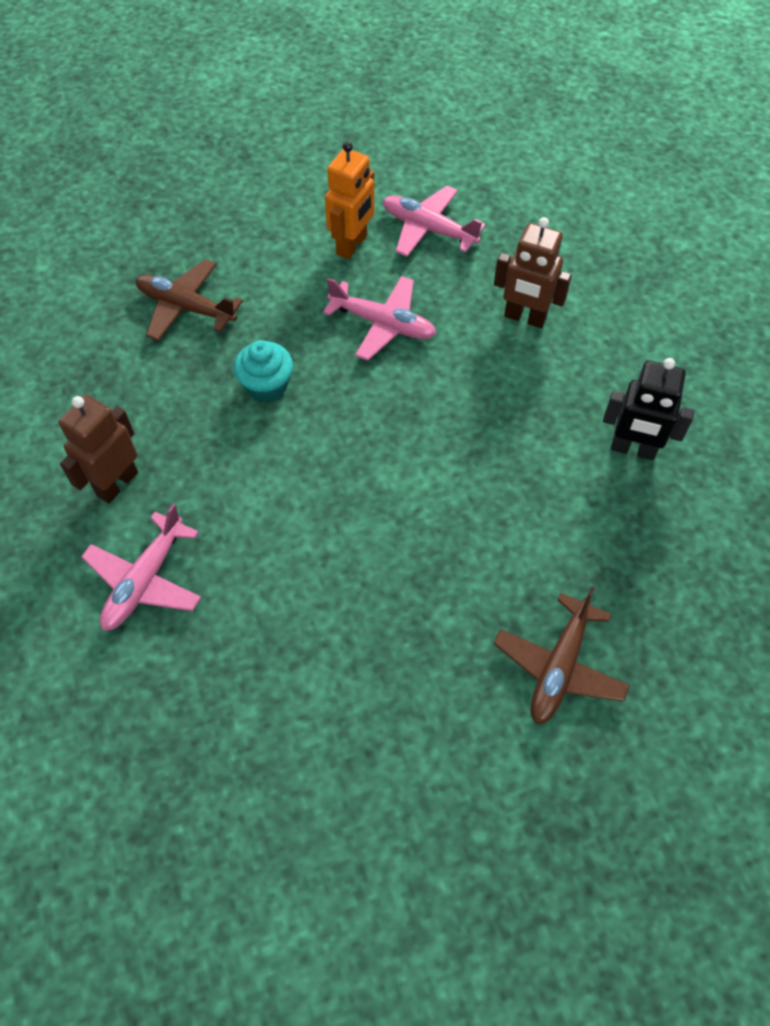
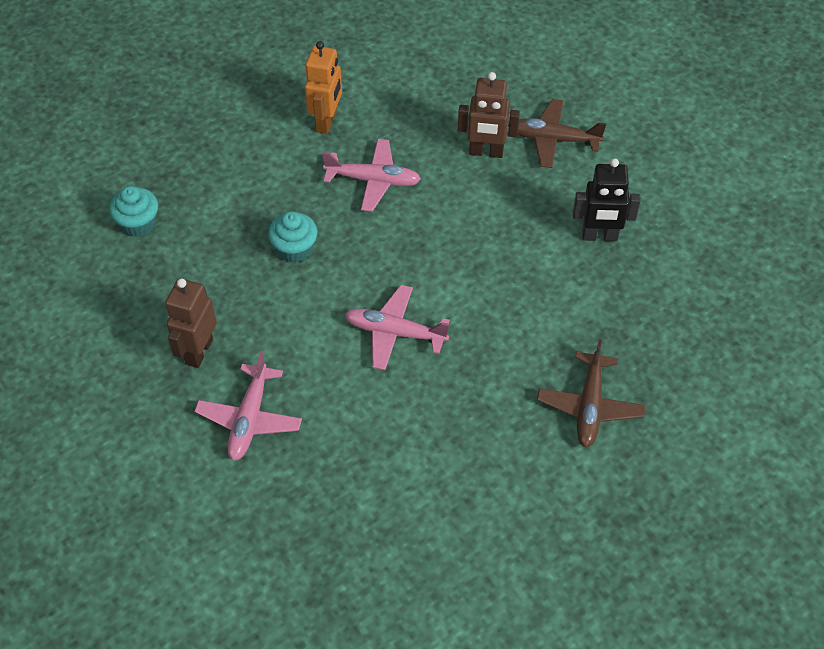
camera: 15 degrees left, 5 degrees down
(105, 319) = (138, 224): none -> turquoise cupcake
(186, 307) = (204, 200): brown plane -> brown plane (552, 139)
(428, 229) = (385, 96): pink plane -> pink plane (394, 332)

